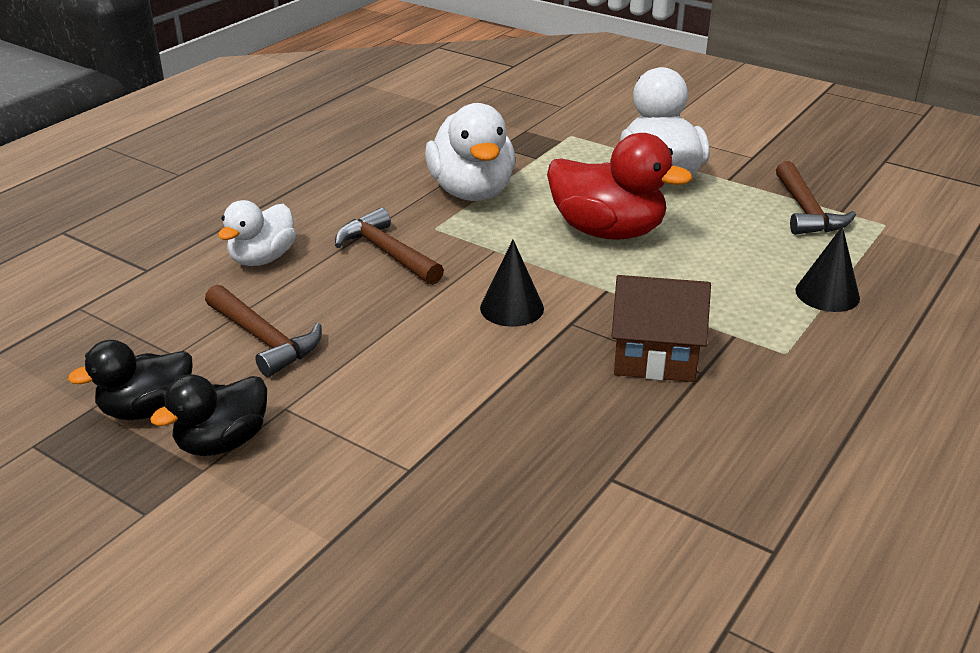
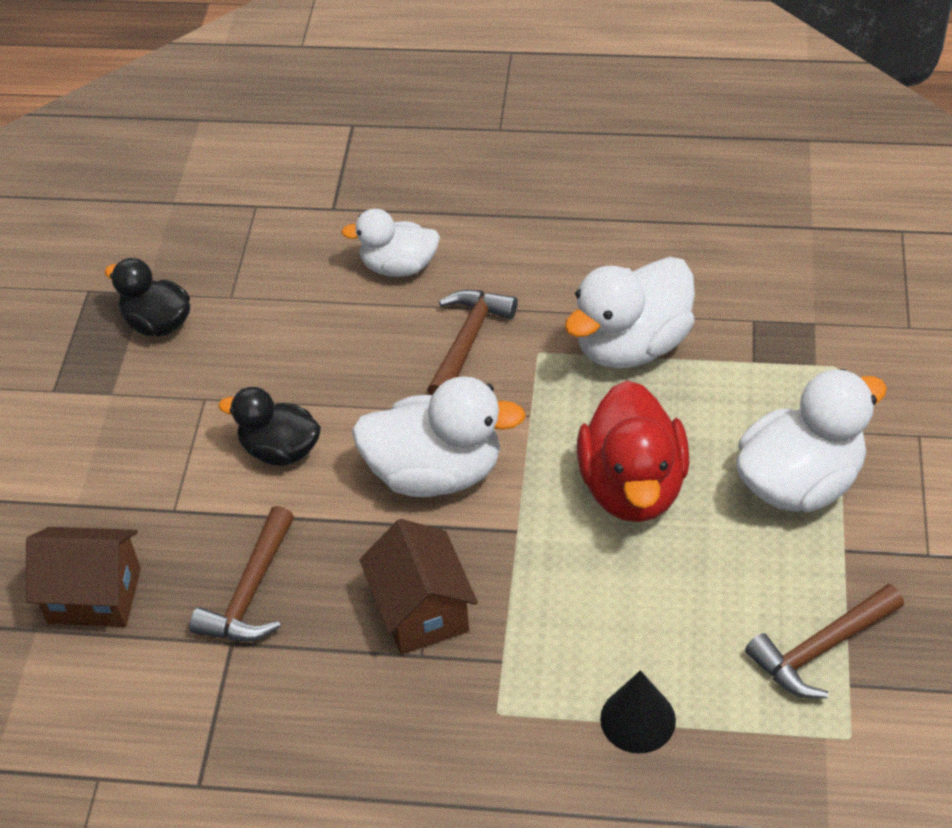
camera: 65 degrees right, 15 degrees up
(222, 442) = (145, 386): black duck -> black duck (280, 450)
(264, 339) = (282, 336): brown hammer -> brown hammer (251, 592)
(474, 561) = (94, 596): none -> brown house
(512, 308) = (436, 473): black cone -> white duck

